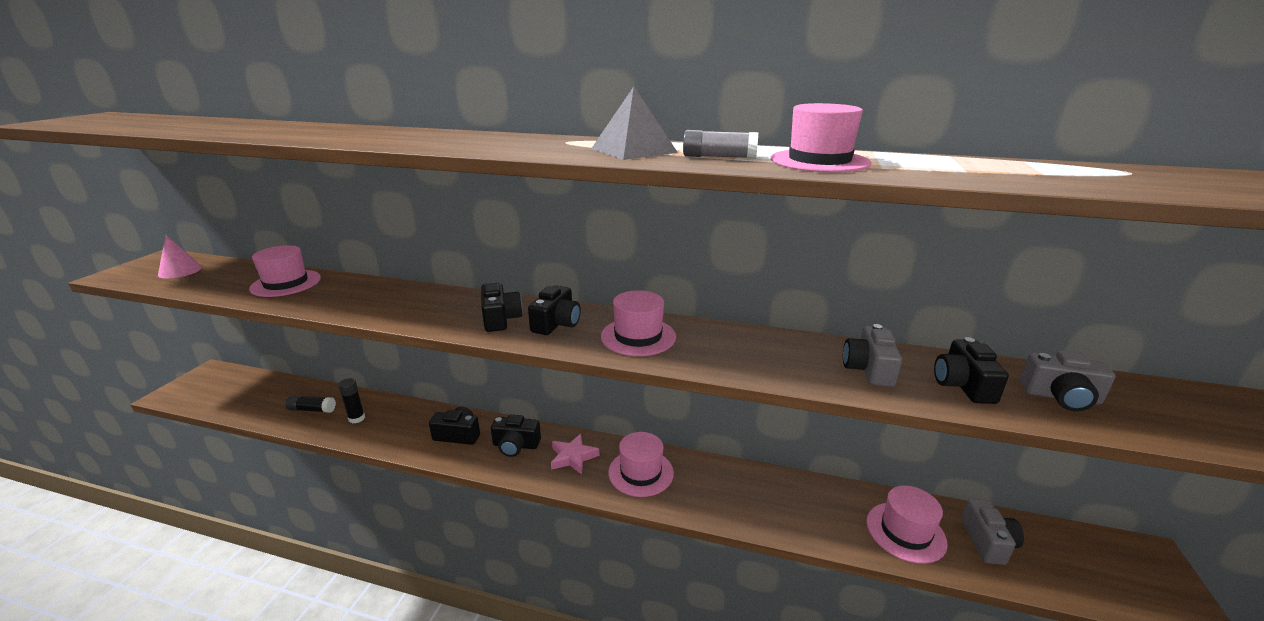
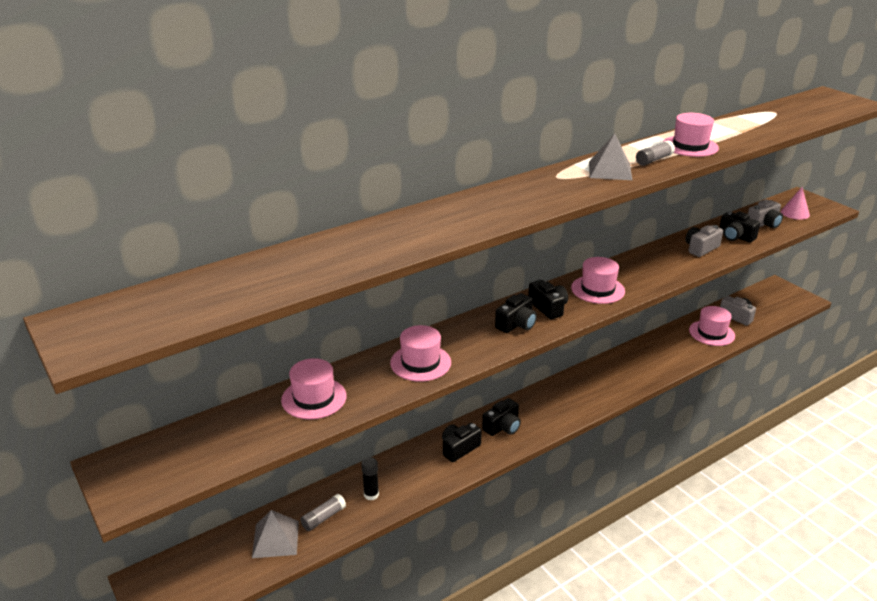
camera: 50 degrees left, 5 degrees up
(180, 271) = (181, 454): pink cone -> pink cone (795, 213)
(275, 401) = (276, 539): none -> grey pyramid
(312, 409) = (323, 518): black glue stick -> grey glue stick
(500, 319) = (516, 324): black camera -> black camera turned 105 degrees clockwise
(573, 457) = (542, 408): pink star -> none
(640, 472) = (585, 389): pink hat -> pink hat (420, 363)
(868, 369) = (701, 248): grey camera -> grey camera turned 90 degrees clockwise

